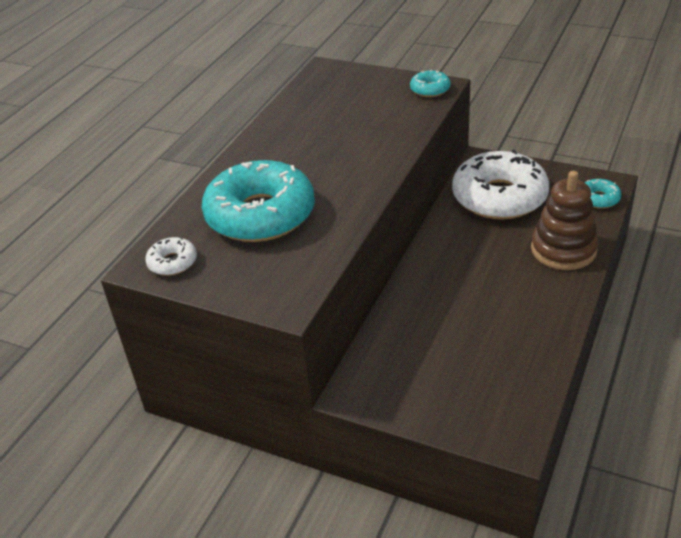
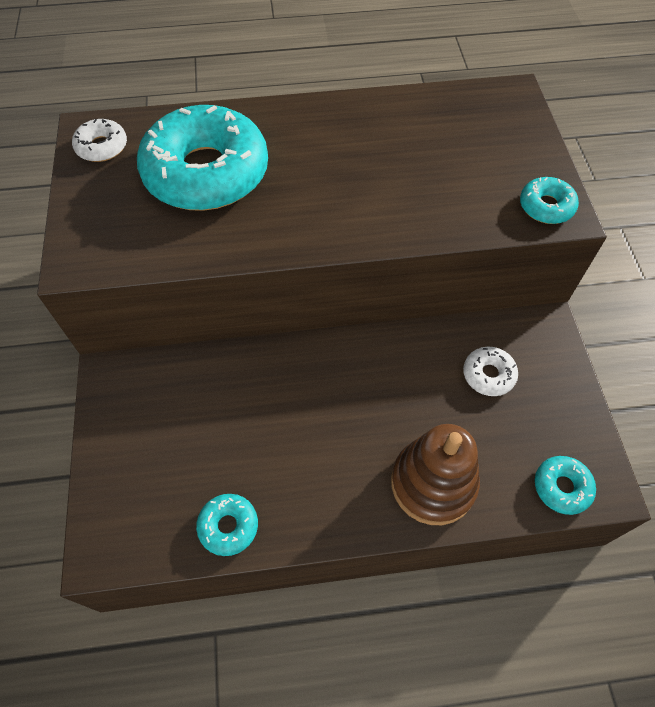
camera: 55 degrees right, 20 degrees up
(499, 197) = (488, 375): white donut -> white donut, size x0.43
(536, 360) = (228, 526): none -> turquoise donut

